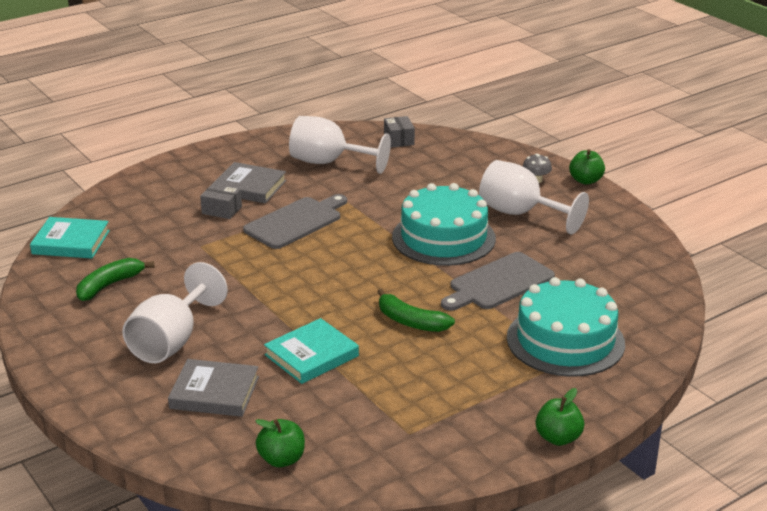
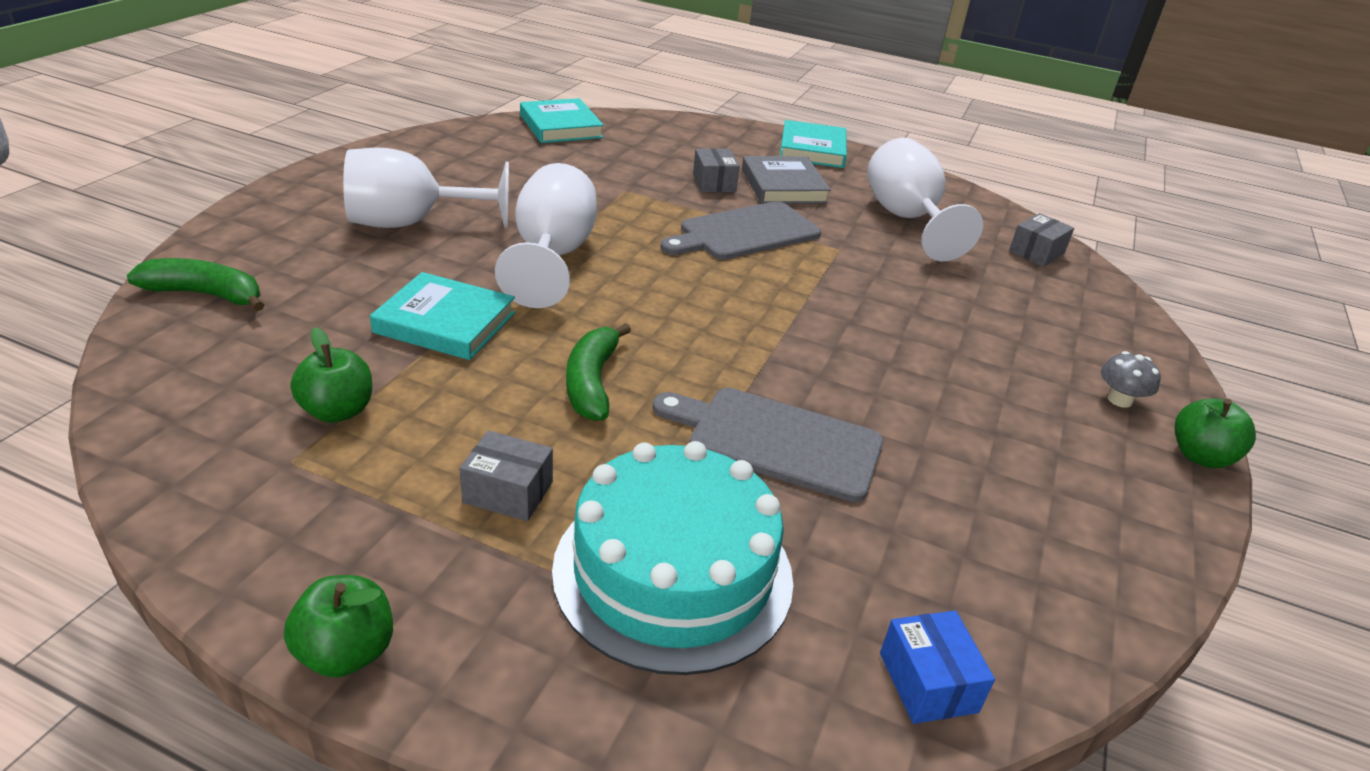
camera: 55 degrees right, 5 degrees up
(109, 285) = (497, 163): green banana -> green banana (206, 294)
(209, 157) = (812, 149): none -> turquoise book
(214, 393) = (318, 276): grey book -> none
(281, 459) = (182, 363): green apple -> green apple (338, 411)
(296, 222) = (744, 233): grey cutting board -> grey cutting board turned 135 degrees clockwise
(443, 238) = (842, 353): turquoise cake -> none
(482, 370) = (508, 492): none -> grey box
(520, 214) = (1001, 410): white goblet -> white goblet (552, 256)
(659, 302) = (928, 682): none -> blue box

